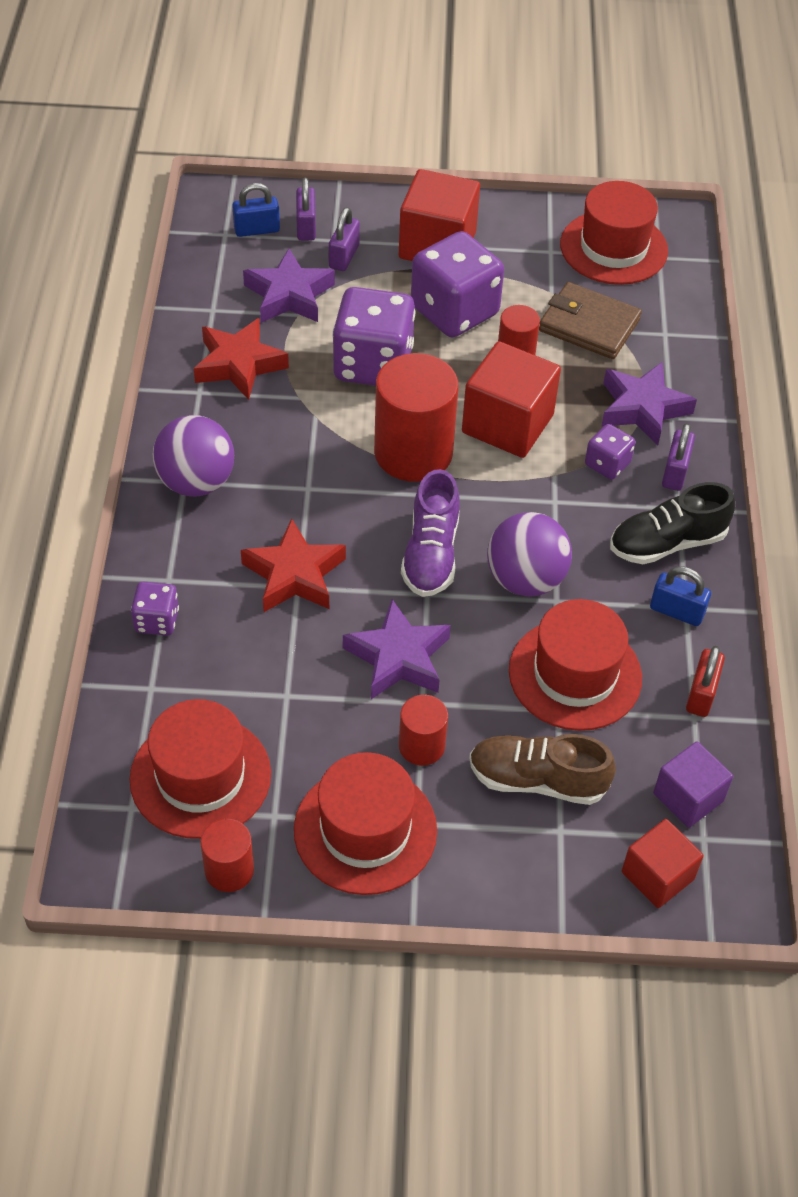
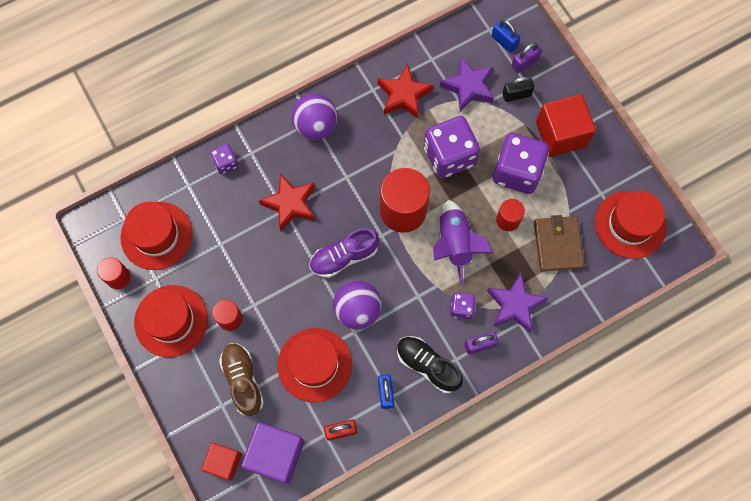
camera: 60 degrees right, 20 degrees up
(344, 257) = (516, 95): purple padlock -> black padlock
(398, 657) = (272, 279): purple star -> none
(507, 424) = (455, 244): red cube -> purple rocket
(688, 797) = (276, 455): purple cube -> purple cube, size x1.62

